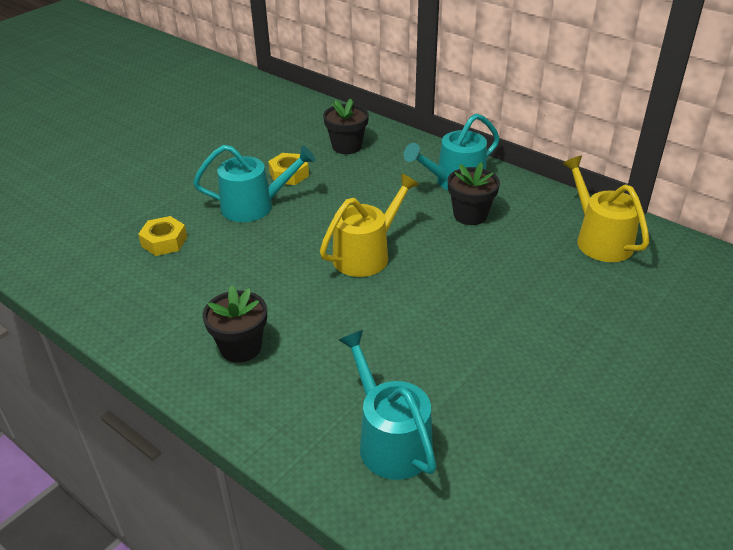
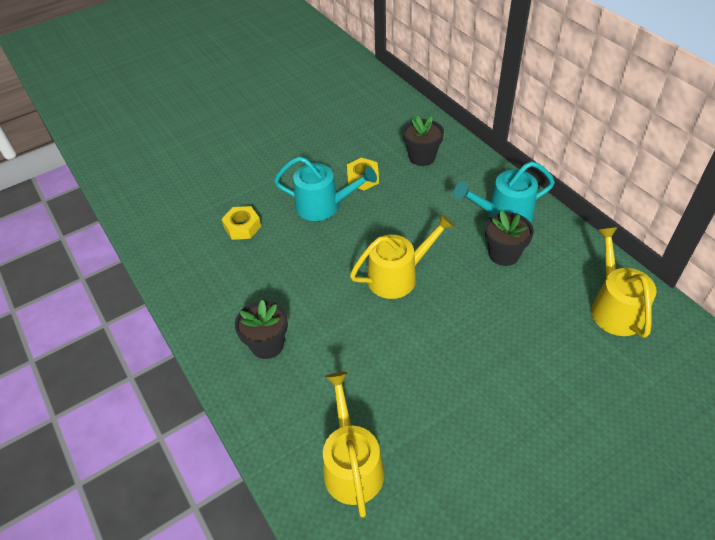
camera: 20 degrees right, 10 degrees up
(390, 440) = (352, 465): turquoise watering can -> yellow watering can

